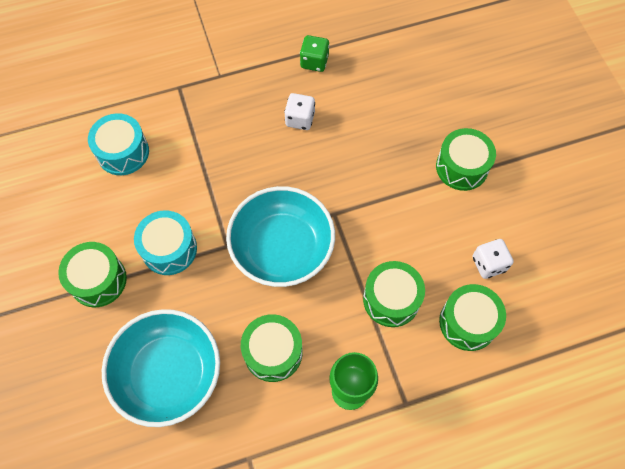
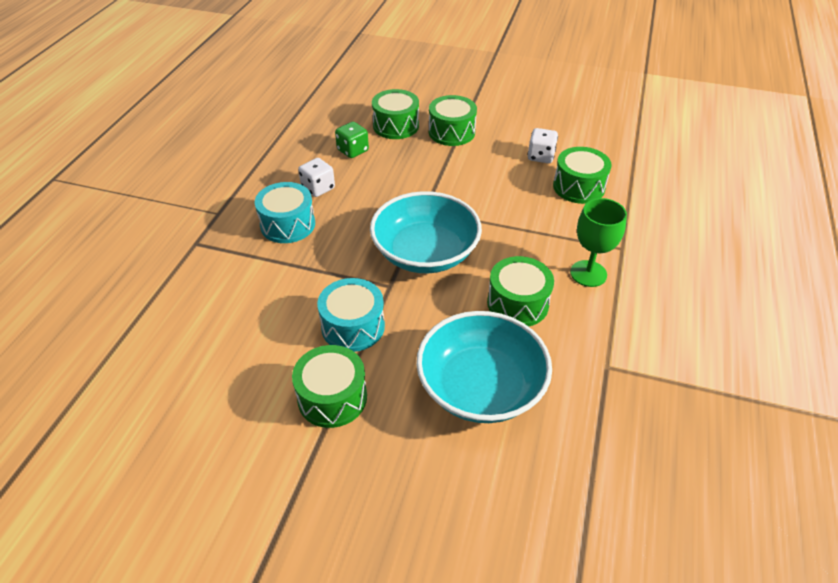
camera: 55 degrees left, 20 degrees down
(123, 152) = (214, 313): turquoise drum -> turquoise drum (288, 224)
(314, 62) = (276, 157): green dice -> green dice (353, 150)
(391, 299) = (527, 215): green drum -> green drum (396, 126)

